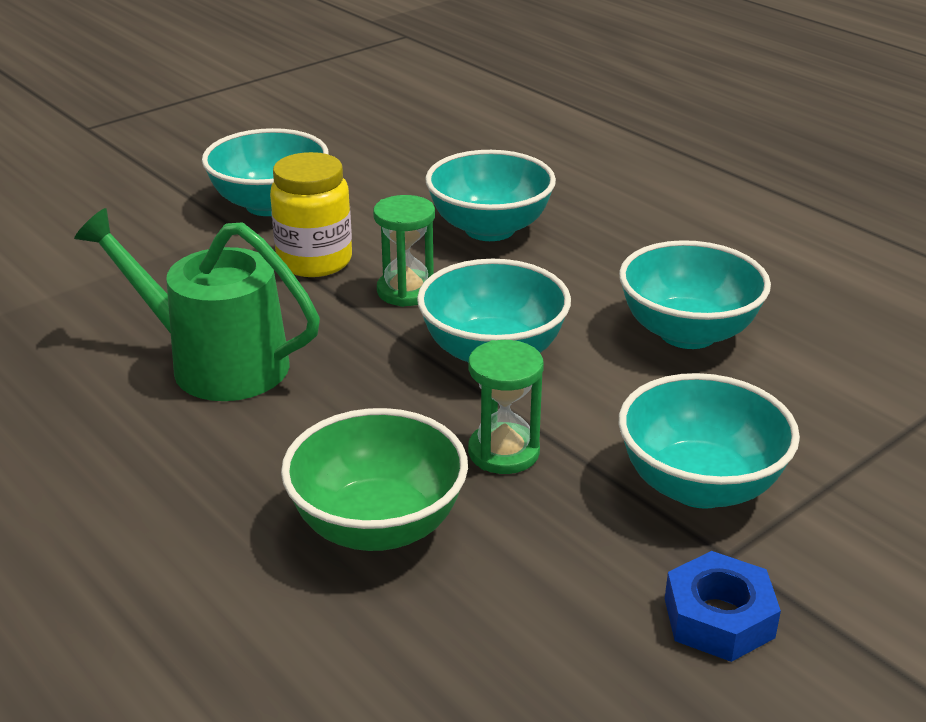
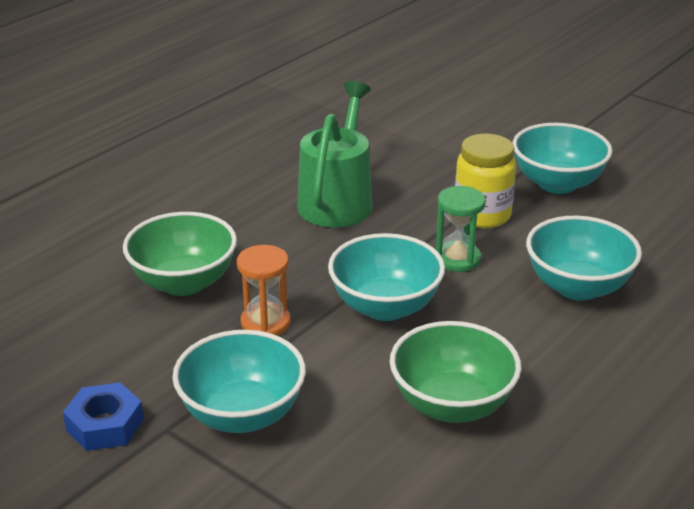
camera: 80 degrees right, 0 degrees up
(503, 452) = (265, 323): green hourglass -> orange hourglass
(687, 333) = (452, 405): turquoise bowl -> green bowl

